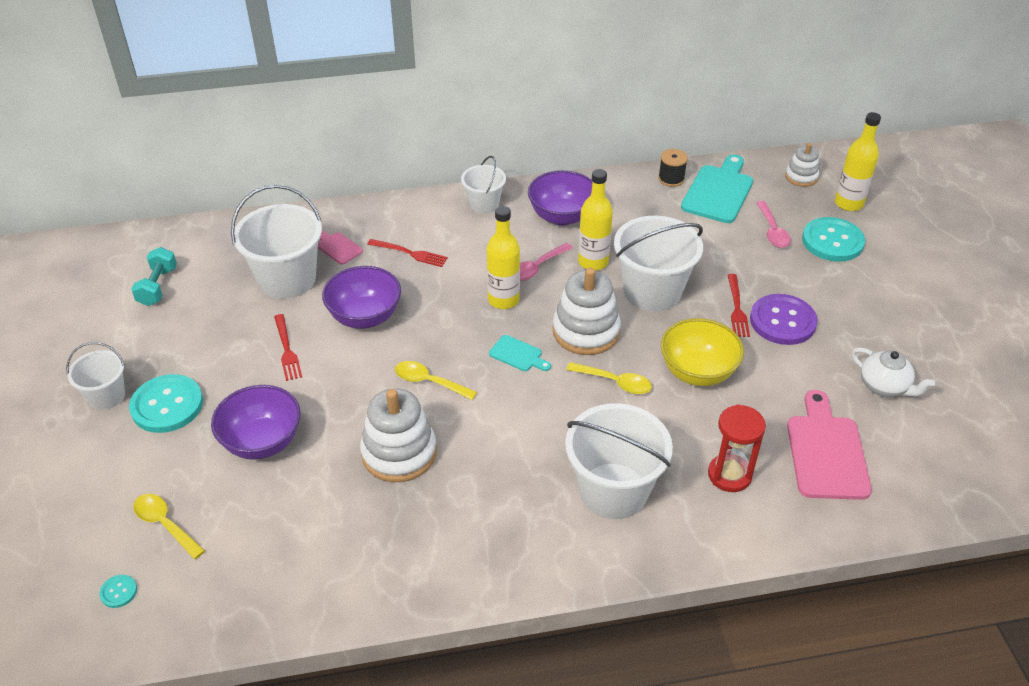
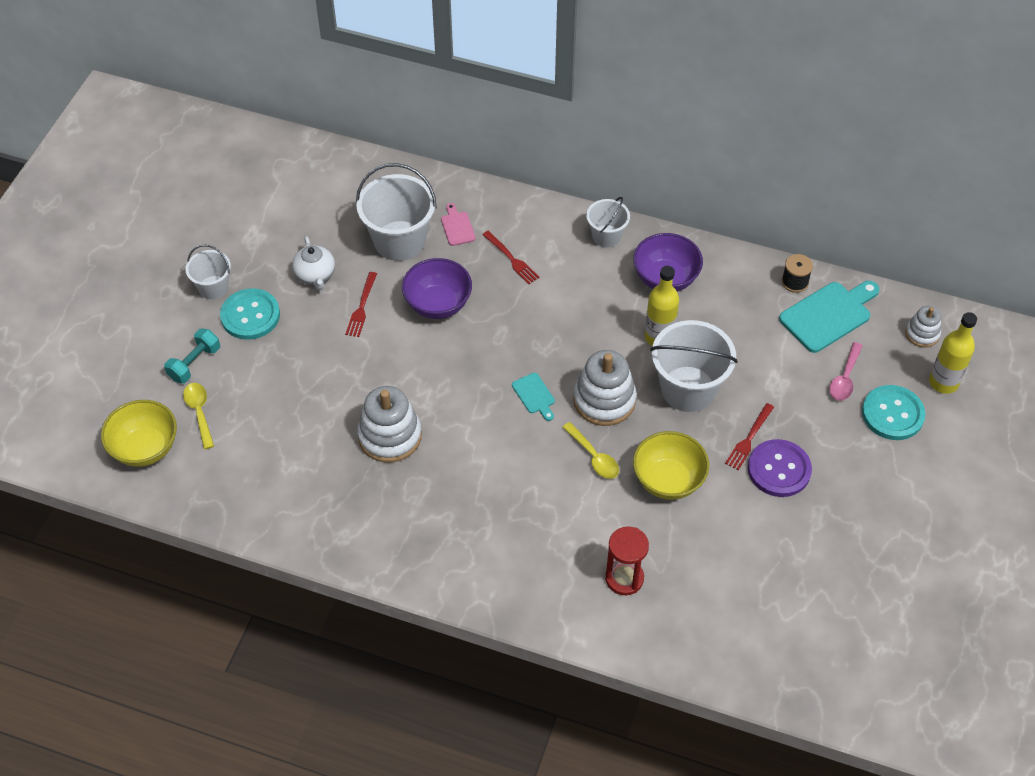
camera: 30 degrees right, 10 degrees up
(118, 592) = (145, 448): turquoise button -> yellow bowl
(158, 286) = (299, 203): turquoise dumbbell -> turquoise dumbbell (194, 363)
(262, 442) = (299, 379): purple bowl -> none
(429, 382) = (450, 387): yellow spoon -> none
(503, 300) = (558, 339): yellow bottle -> none
(537, 267) = (607, 320): pink spoon -> none
(613, 491) = (525, 545): white bucket -> none
(826, 452) = (717, 599): pink cutting board -> none
(884, 387) = (816, 570): white teapot -> white teapot (315, 275)

